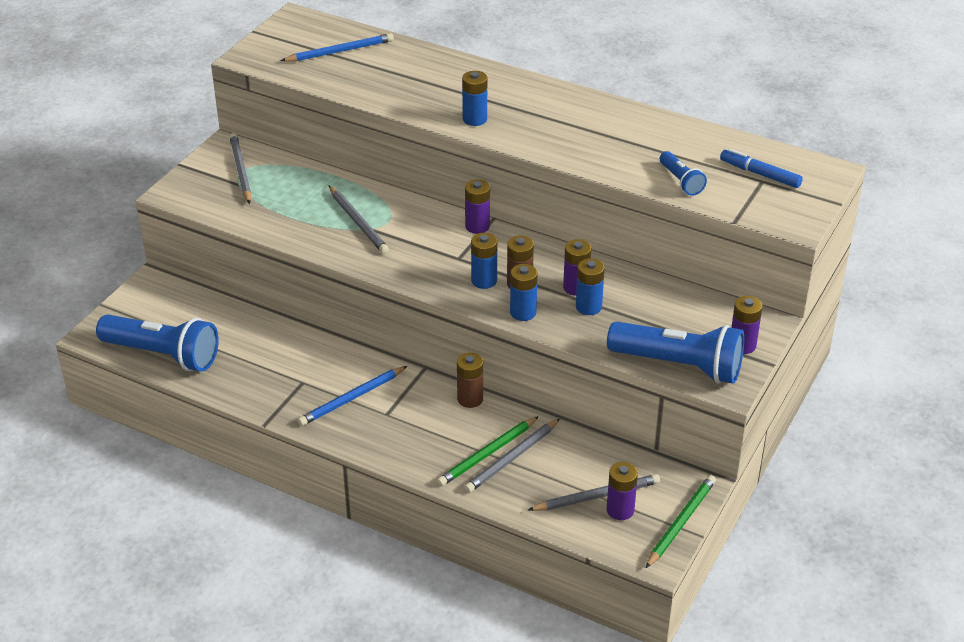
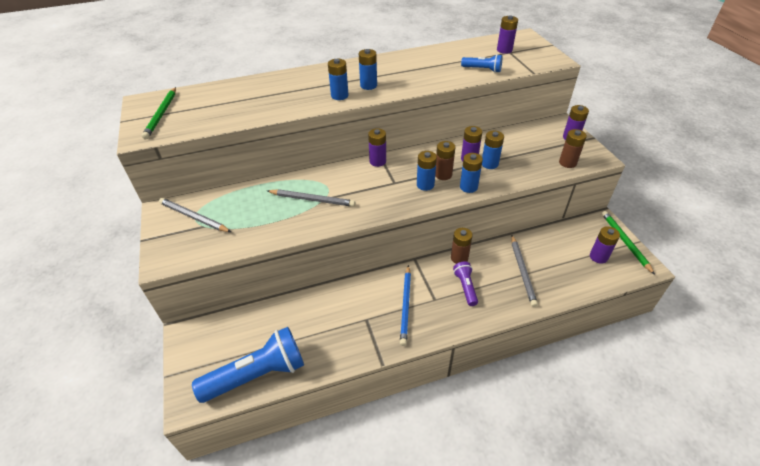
camera: 45 degrees left, 5 degrees up
(340, 51) = (201, 103): blue pencil -> none
(431, 427) = (465, 287): none -> purple flashlight
(487, 454) = (510, 279): green pencil -> green pencil (162, 114)
(522, 125) = (368, 85): none -> blue battery
(596, 496) = (580, 258): grey pencil -> none
(679, 365) = (567, 163): blue flashlight -> brown battery
(760, 174) = (504, 50): blue marker -> purple battery

